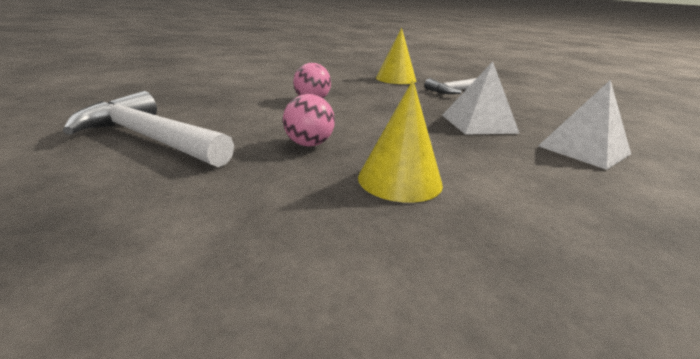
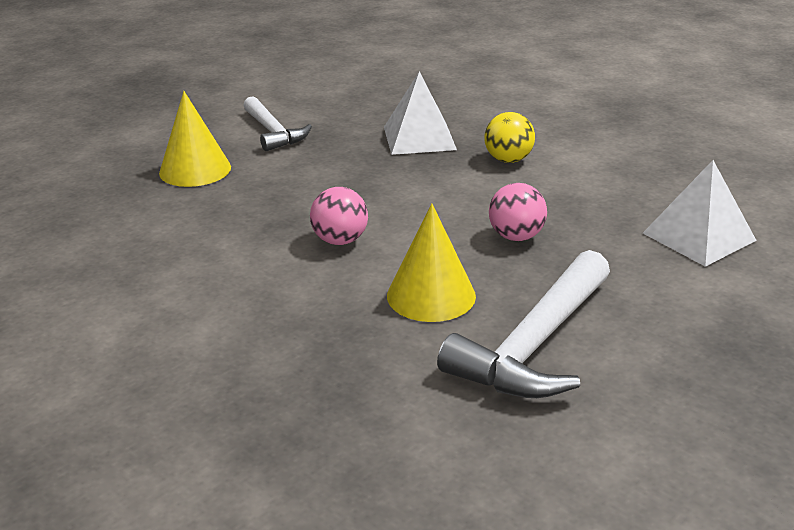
camera: 85 degrees left, 5 degrees up
(399, 180) = (584, 192): yellow cone -> yellow cone (431, 295)
(457, 151) = (508, 160): none -> yellow ball
(583, 150) = (483, 103): white pyramid -> white pyramid (699, 236)

